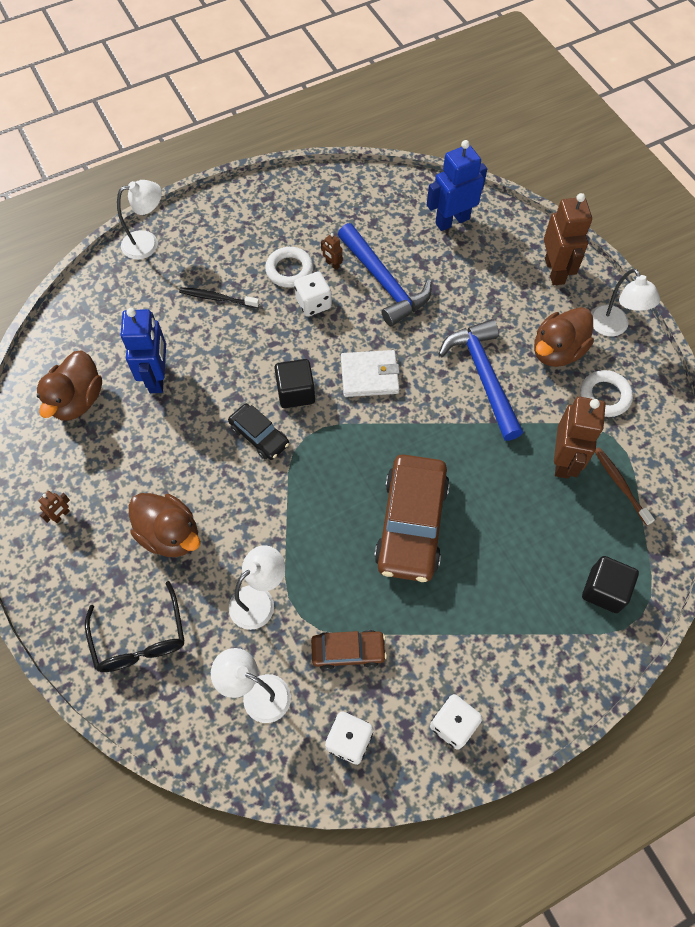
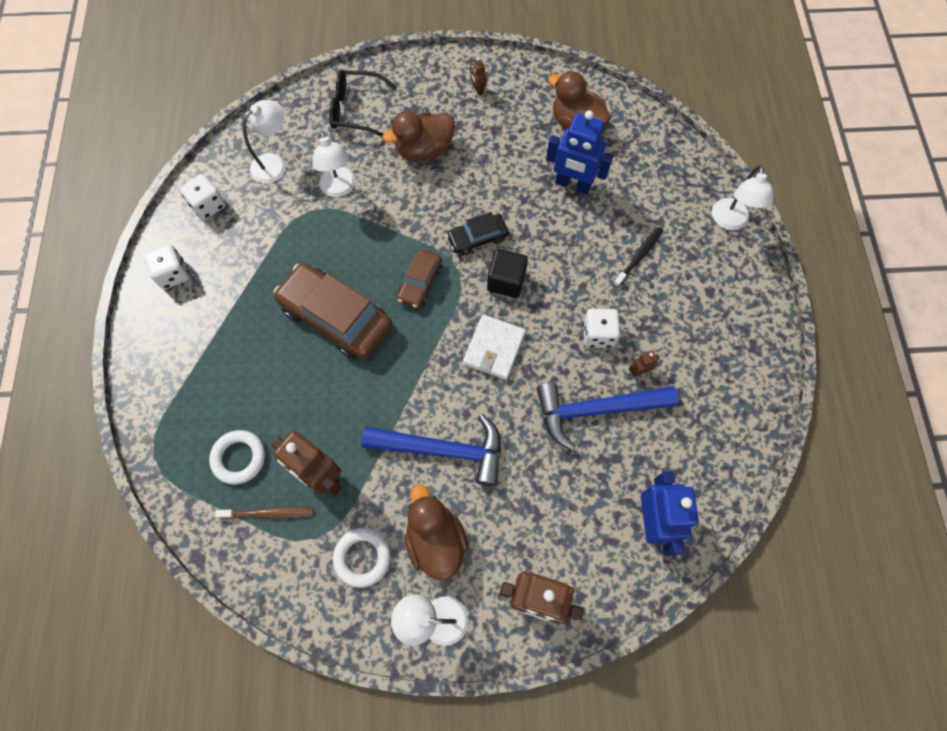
camera: 115 degrees right, 5 degrees up
(289, 270) = (648, 329): white ring -> white ring (239, 458)
(348, 651) = (267, 230): brown car -> brown car (420, 283)
(604, 590) = (191, 439): black cube -> none

